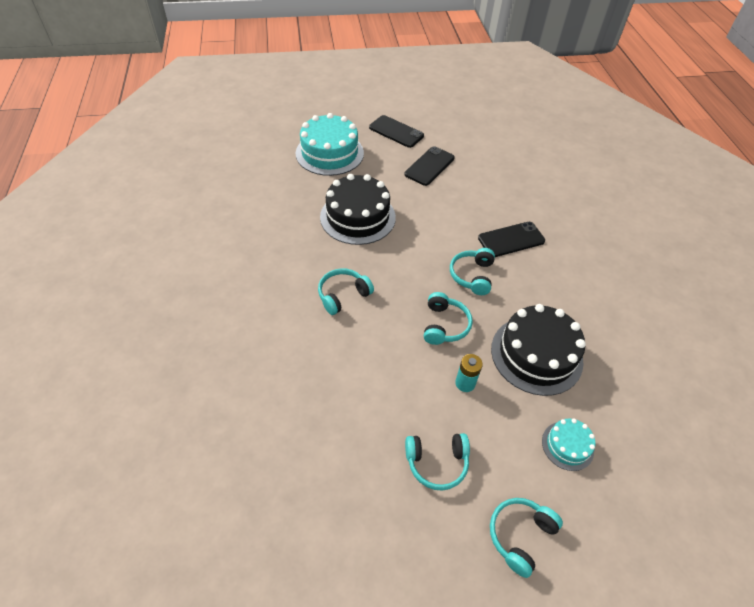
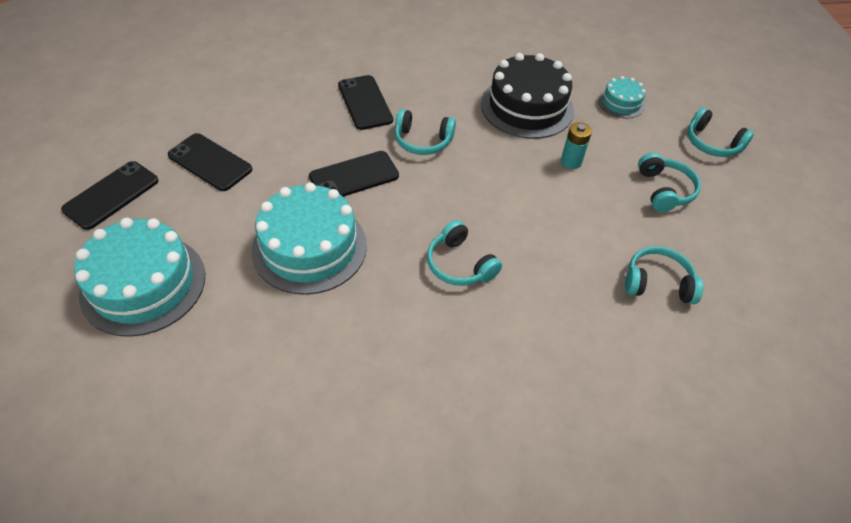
camera: 90 degrees left, 0 degrees up
(357, 217) = (309, 247): black cake -> turquoise cake
(425, 236) = (354, 176): none -> black phone
(444, 325) = (498, 171): turquoise headphones -> turquoise headphones (657, 283)

